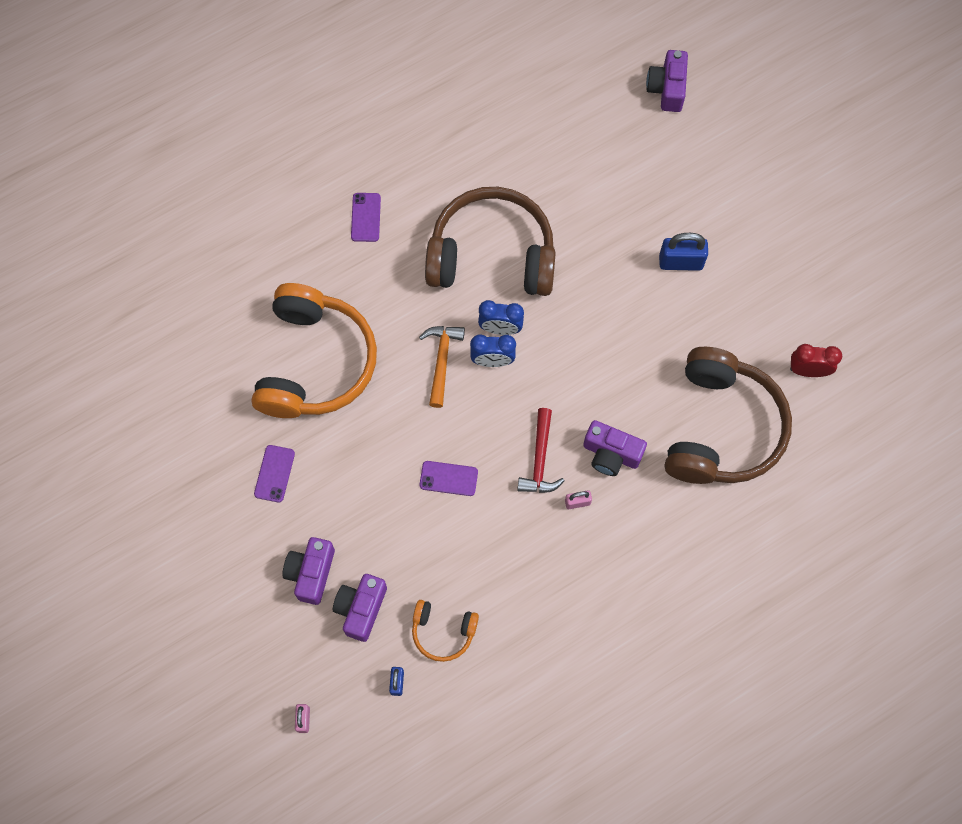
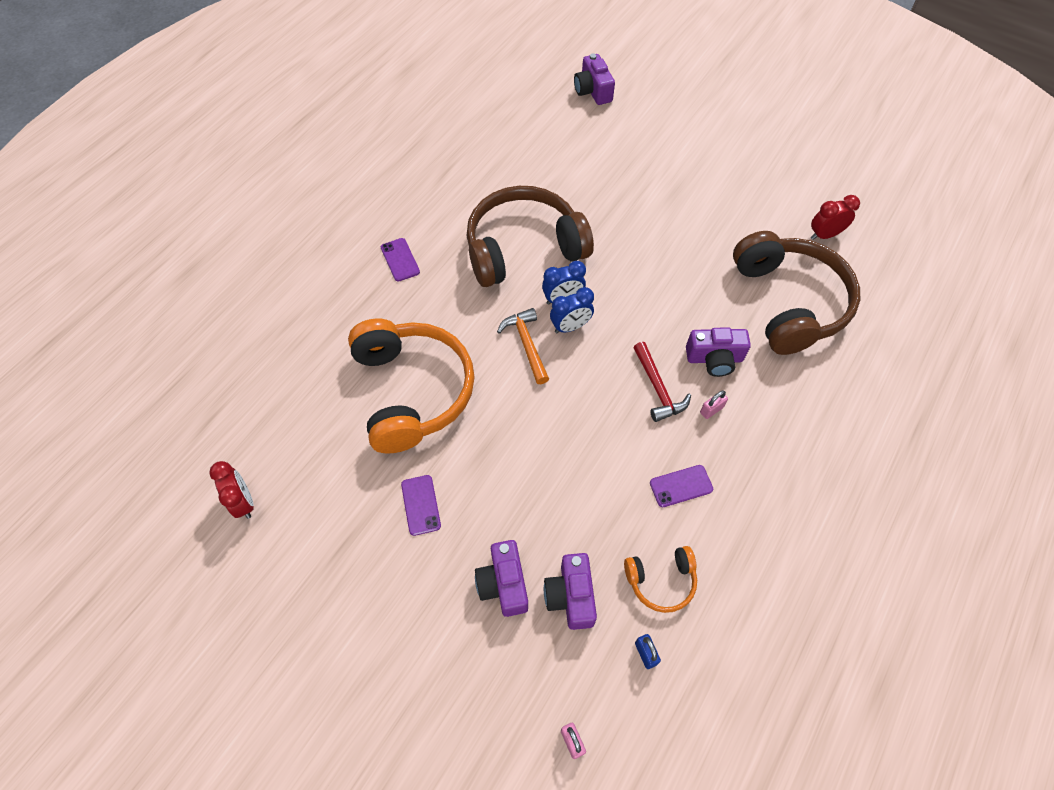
camera: 25 degrees left, 10 degrees down
(129, 404) = (243, 502): none -> red clock
(448, 478) = (587, 438): purple phone -> purple phone (681, 486)
(680, 262) = (677, 198): blue padlock -> none

